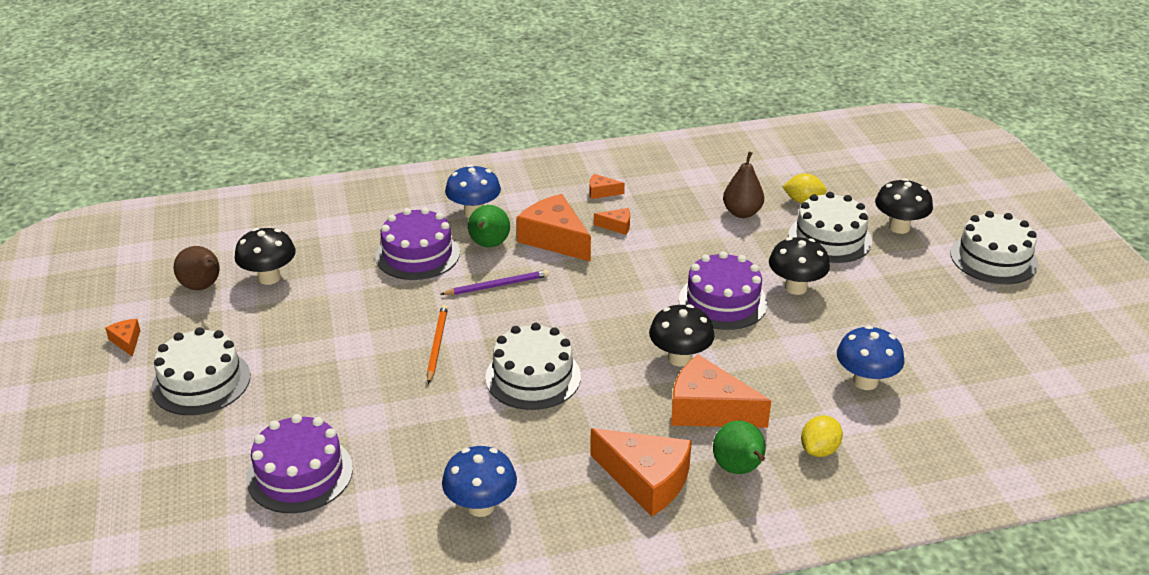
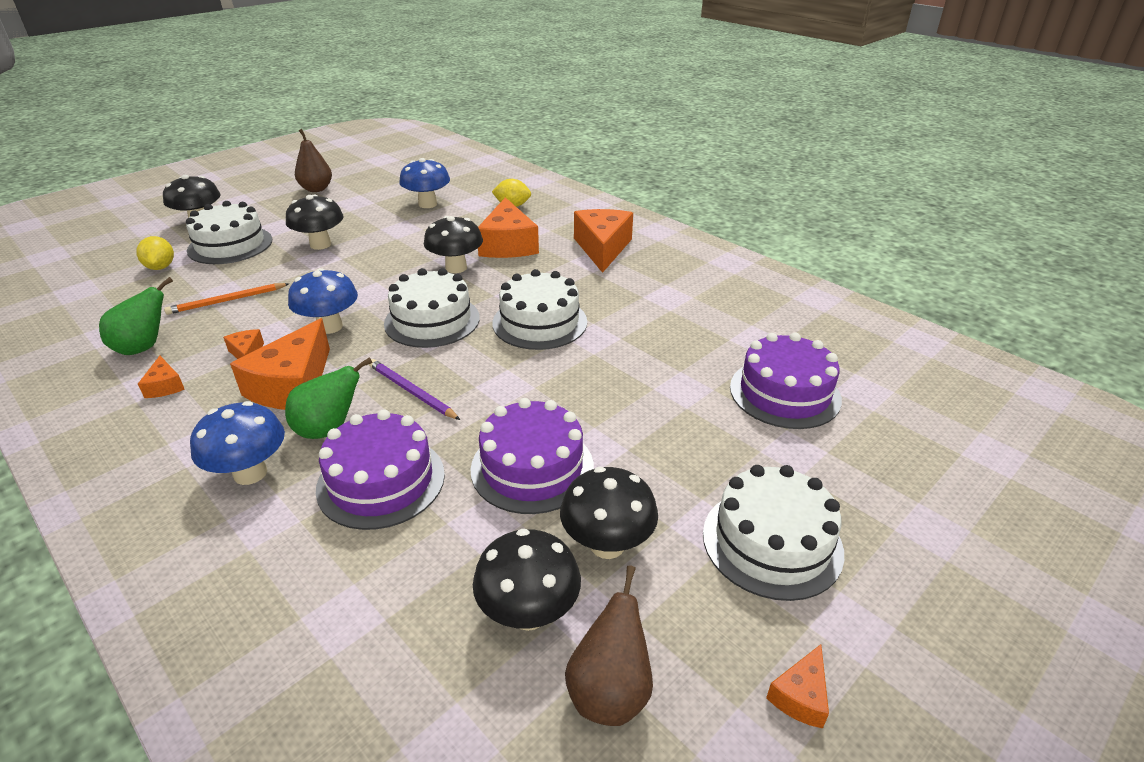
camera: 120 degrees left, 0 degrees up
(276, 319) = (607, 544): none -> black mushroom
(437, 344) = (543, 391): orange pencil -> orange pencil (227, 301)
(481, 506) = (701, 297): blue mushroom -> blue mushroom (330, 327)
(723, 301) = (361, 268): purple cake -> purple cake (532, 467)
(739, 469) = (557, 224): green pear -> green pear (144, 347)
(742, 213) = (194, 291): brown pear -> brown pear (316, 189)
(993, 258) = (238, 188): white cake -> white cake (432, 320)

